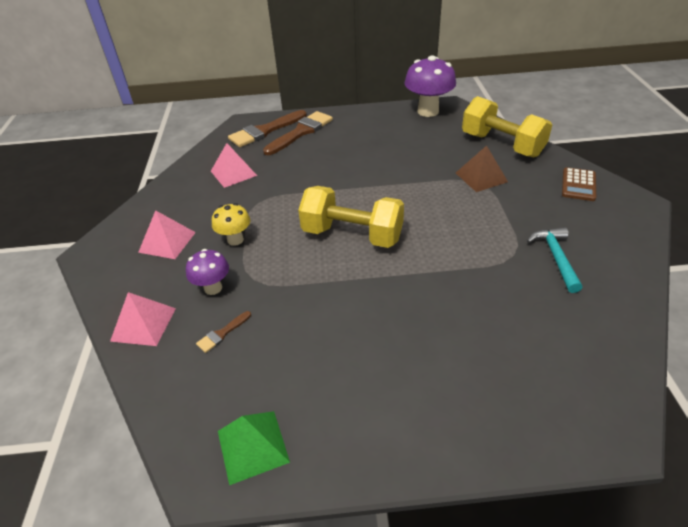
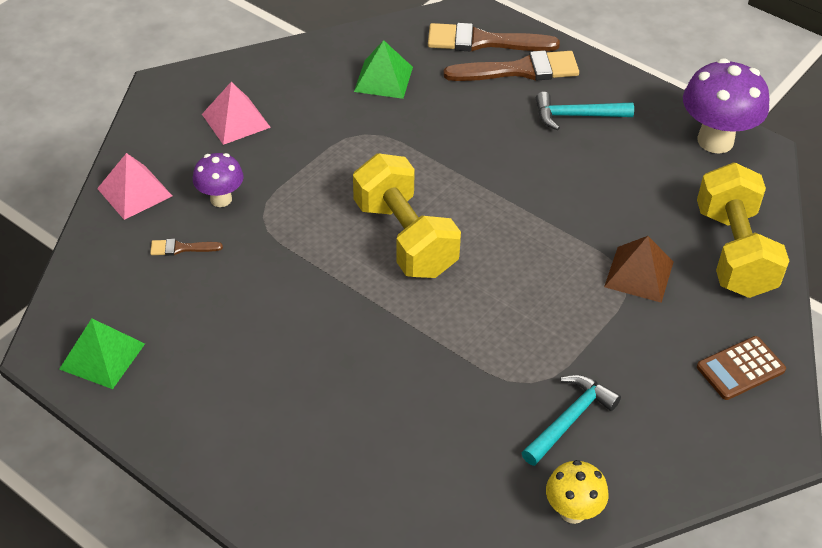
camera: 40 degrees right, 5 degrees up
(233, 173) = (383, 79): pink pyramid -> green pyramid
(235, 240) = (294, 162): yellow mushroom -> yellow mushroom (572, 511)
(355, 135) = (577, 116): none -> turquoise hammer

